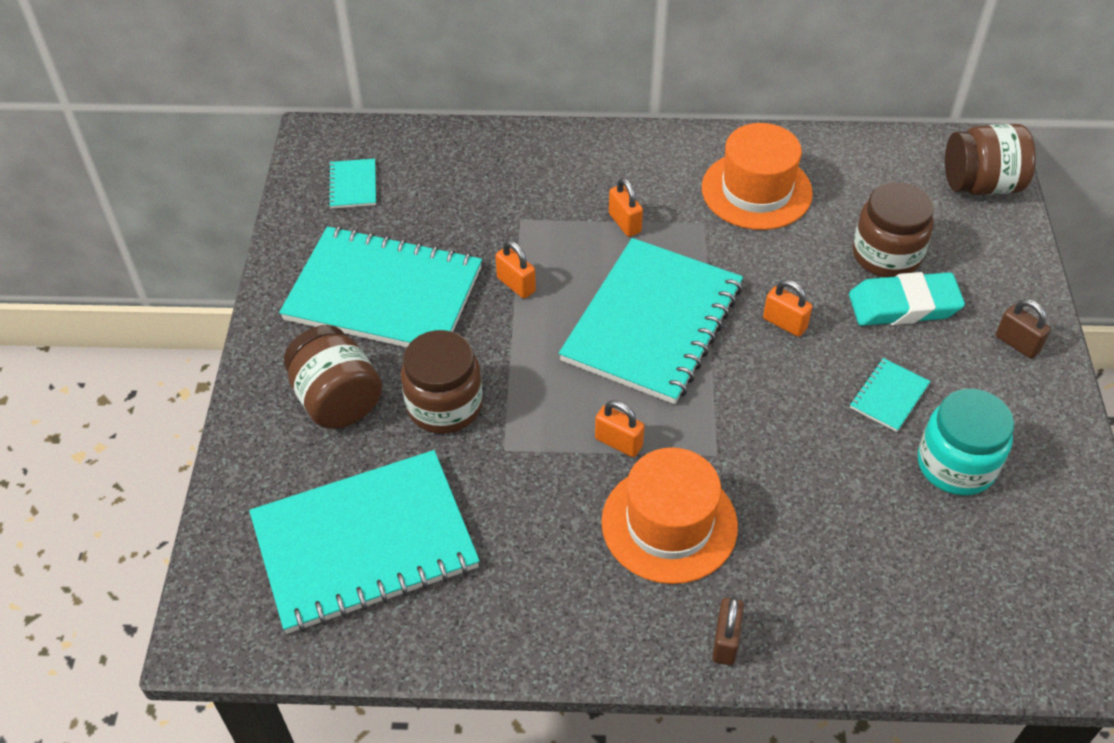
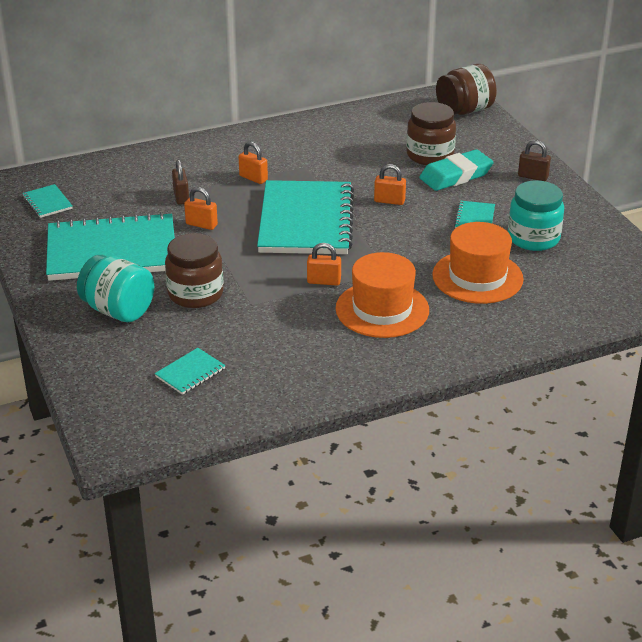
camera: 25 degrees left, 15 degrees down
(337, 400) = (118, 310): brown jar -> turquoise jar
(365, 544) = (190, 373): turquoise notebook -> turquoise notebook, size x0.40
(725, 641) = (453, 351): brown padlock -> brown padlock (181, 197)
(756, 190) = (328, 143): orange hat -> orange hat (477, 277)

